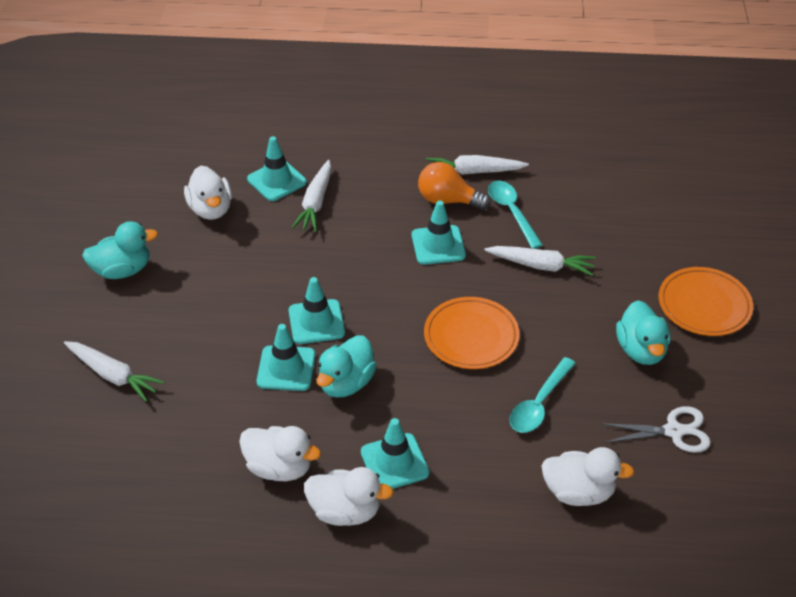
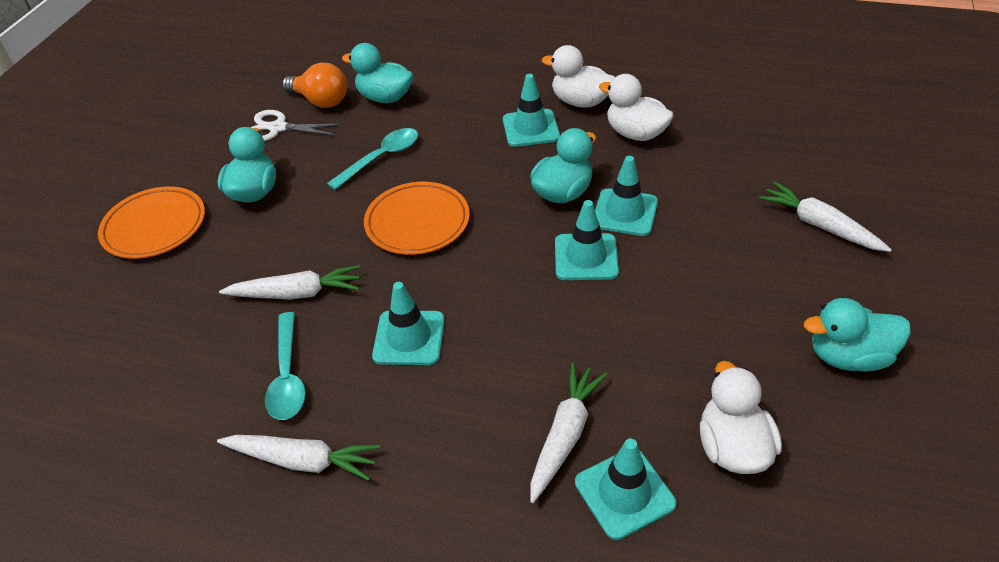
camera: 165 degrees left, 0 degrees up
(448, 200) = (365, 410): orange light bulb -> orange light bulb (320, 101)
(541, 265) = (296, 293): white carrot -> white carrot turned 150 degrees clockwise
(578, 492) = (385, 98): white duck -> turquoise duck

